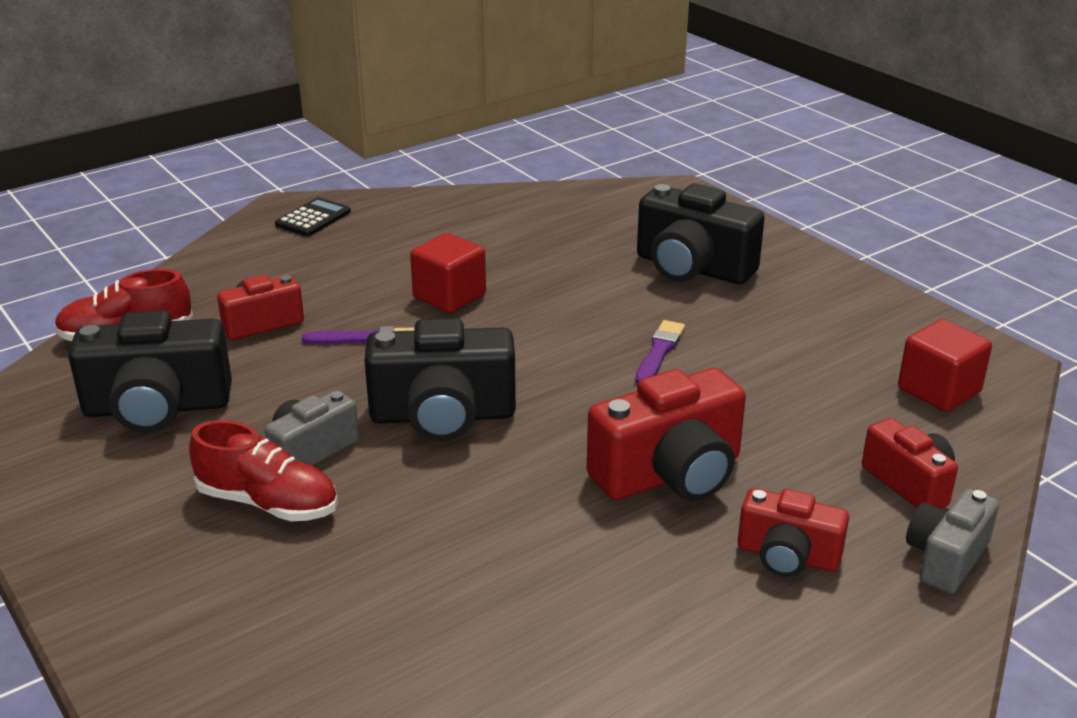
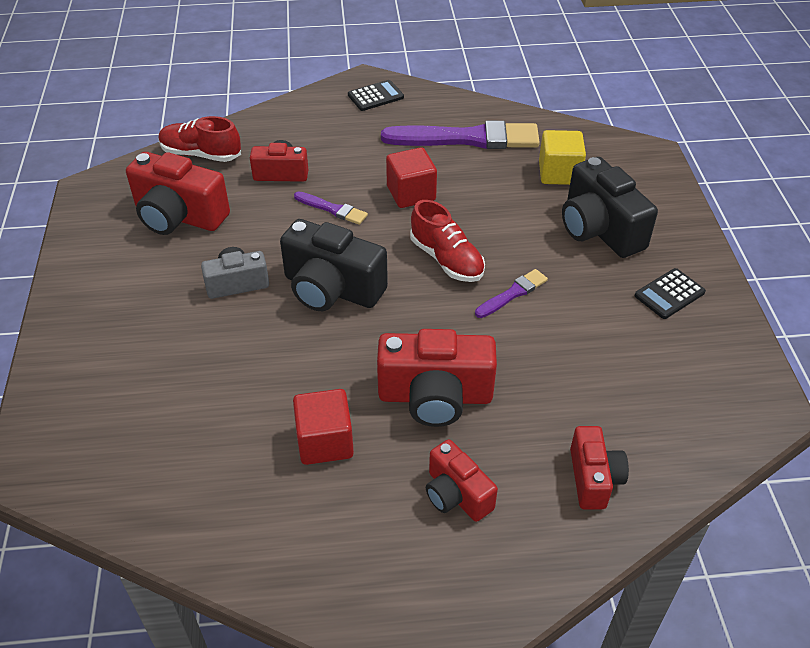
camera: 30 degrees right, 15 degrees up
(157, 408) = (179, 216): black camera -> red camera
(268, 503) = (187, 311): red shoe -> red shoe (446, 259)
(465, 229) = (467, 138): none -> purple brush
(600, 232) = (559, 173): none -> yellow cube
(818, 301) = (669, 294): none -> black calculator
(939, 391) = (690, 411): red cube -> red cube (325, 442)
(946, 558) = (563, 549): grey camera -> none

